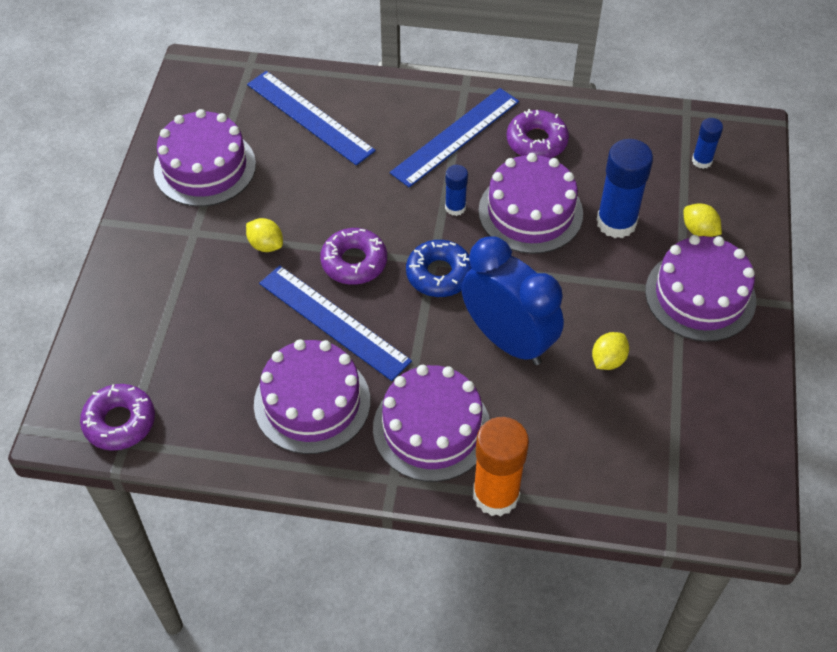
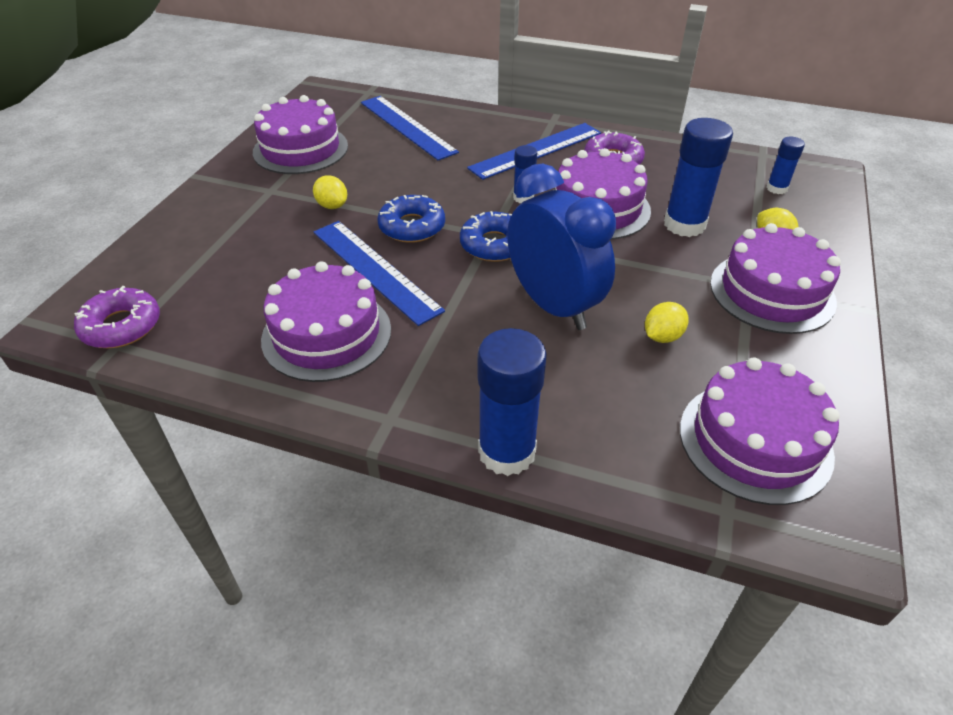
camera: 10 degrees right, 10 degrees down
(354, 262) = (412, 227): purple donut -> blue donut
(431, 428) = (449, 374): purple cake -> purple cake (755, 441)
(496, 495) = (507, 452): orange glue stick -> blue glue stick

